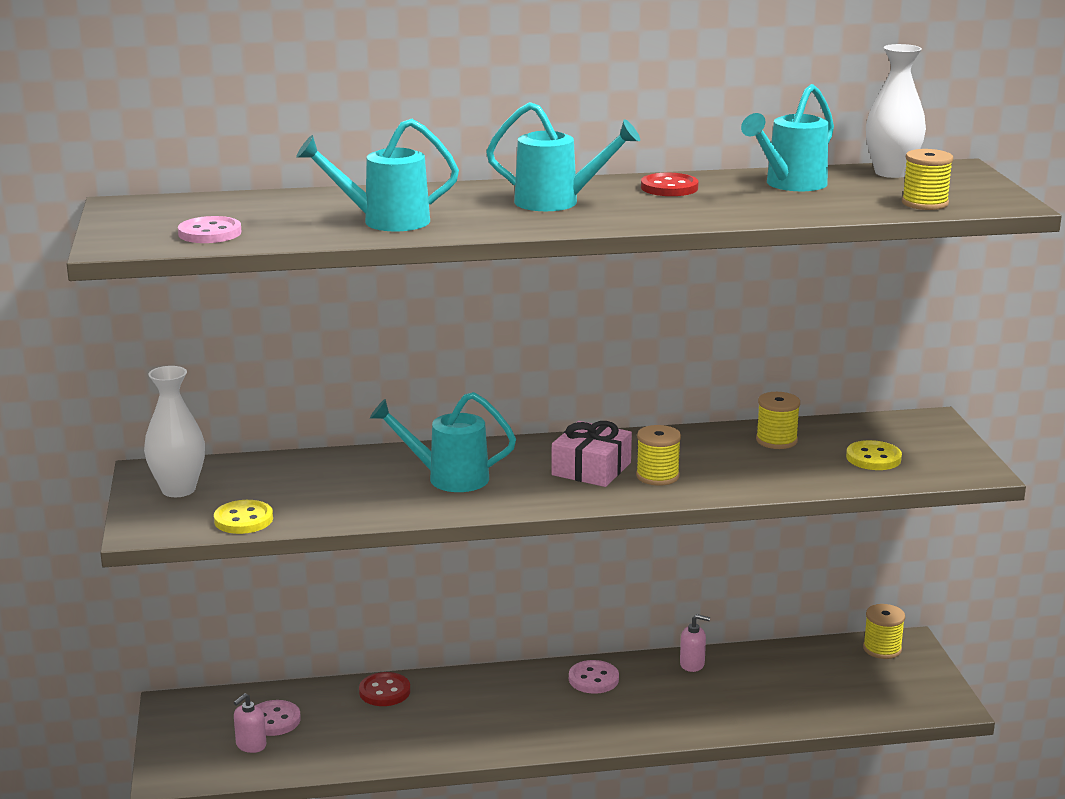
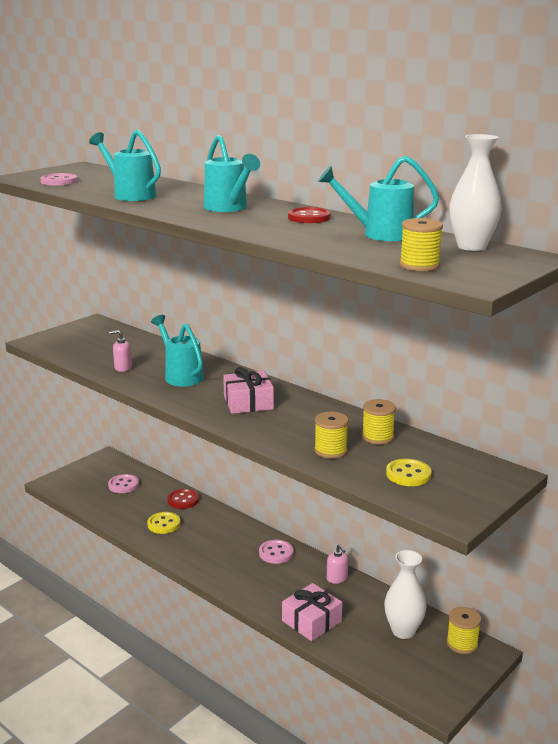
camera: 50 degrees right, 0 degrees up
(178, 490) = (83, 332): white vase -> white vase (403, 631)
(243, 519) = (71, 354): yellow button -> yellow button (164, 524)
(251, 745) = (97, 489): pink soap dispenser -> pink soap dispenser (123, 368)
(657, 476) = (268, 421): yellow spool -> yellow spool (330, 450)
(746, 714) = (311, 621): none -> pink gift

